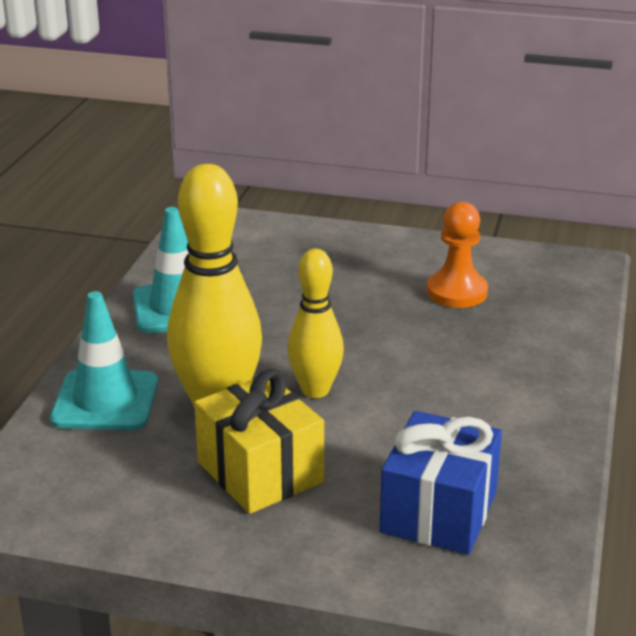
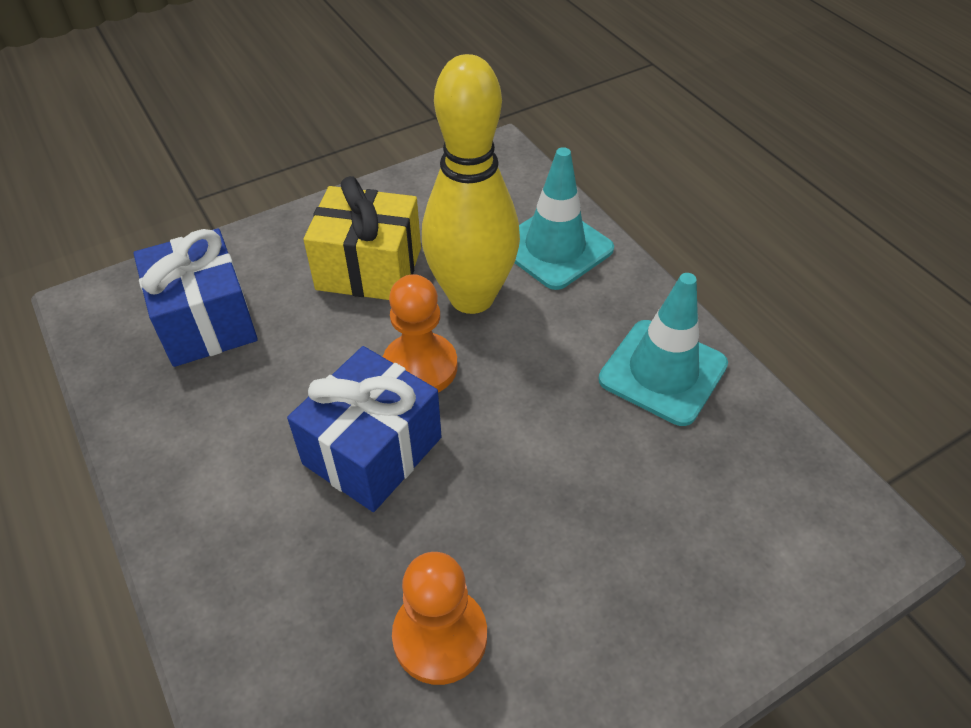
camera: 135 degrees right, 20 degrees up
(315, 390) = (420, 367): yellow bowling pin -> orange pawn
(403, 369) = (372, 450): none -> blue gift

